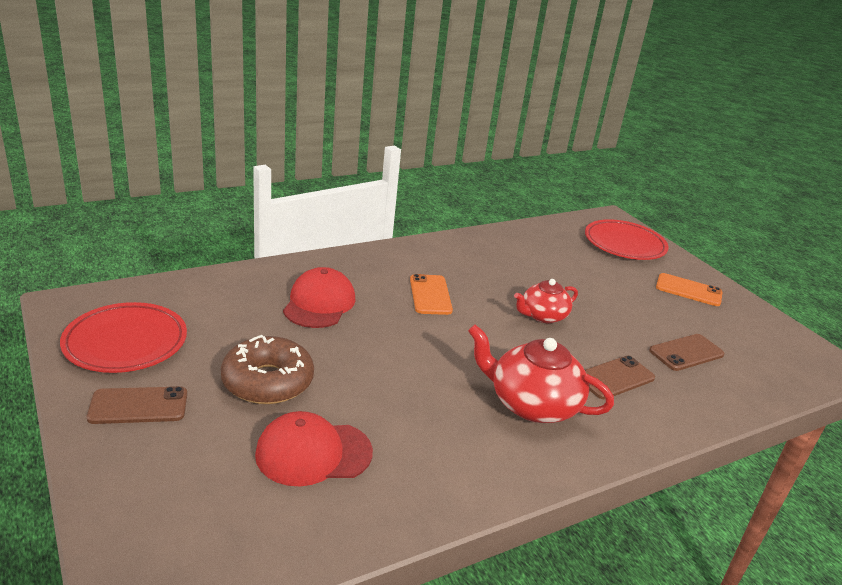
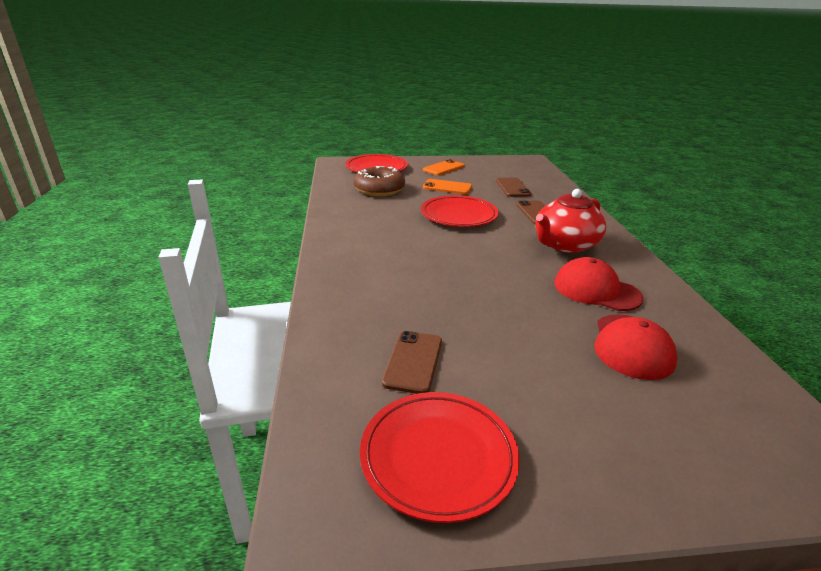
camera: 65 degrees left, 0 degrees up
(138, 406) = (569, 454): brown phone -> brown phone (413, 362)
(268, 381) = (530, 355): brown donut -> brown donut (379, 189)
(319, 303) = (403, 304): red cap -> red cap (596, 290)
(430, 295) = (412, 249): orange phone -> orange phone (447, 187)
(543, 316) = (459, 215): red teapot -> red plate

